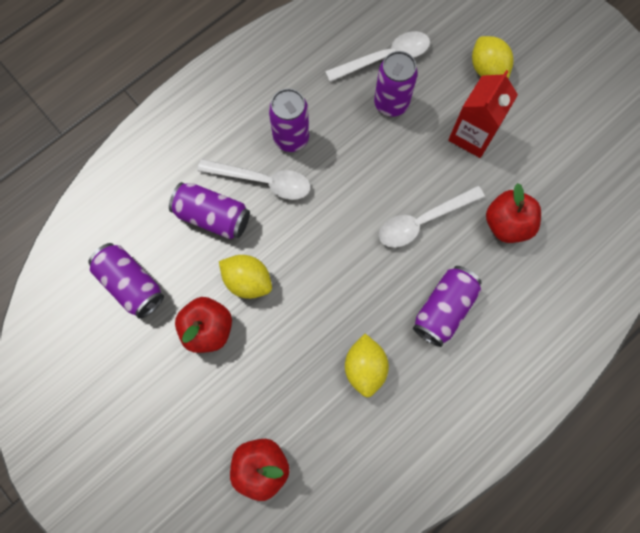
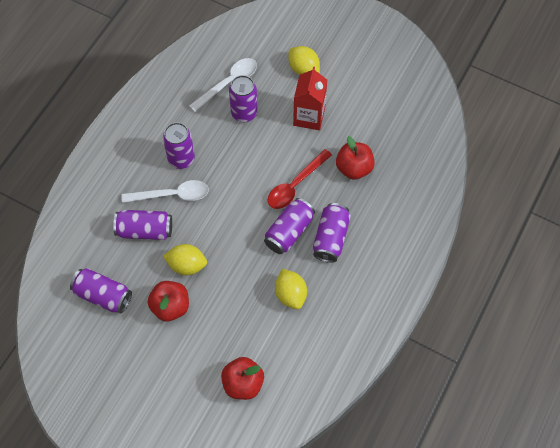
camera: 20 degrees left, 10 degrees down
(392, 282) = (289, 232): none -> purple can
(423, 221) = (295, 185): white spoon -> red spoon

